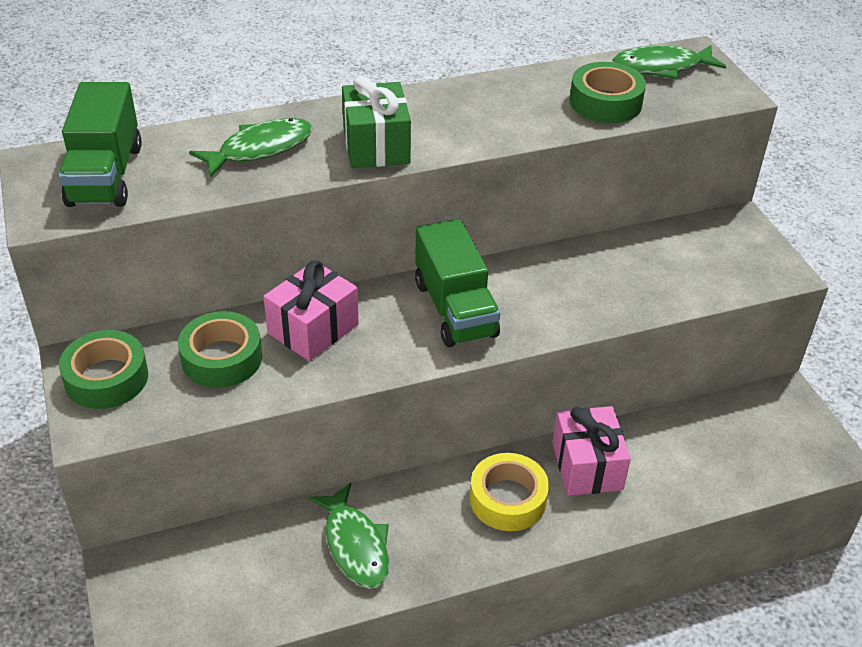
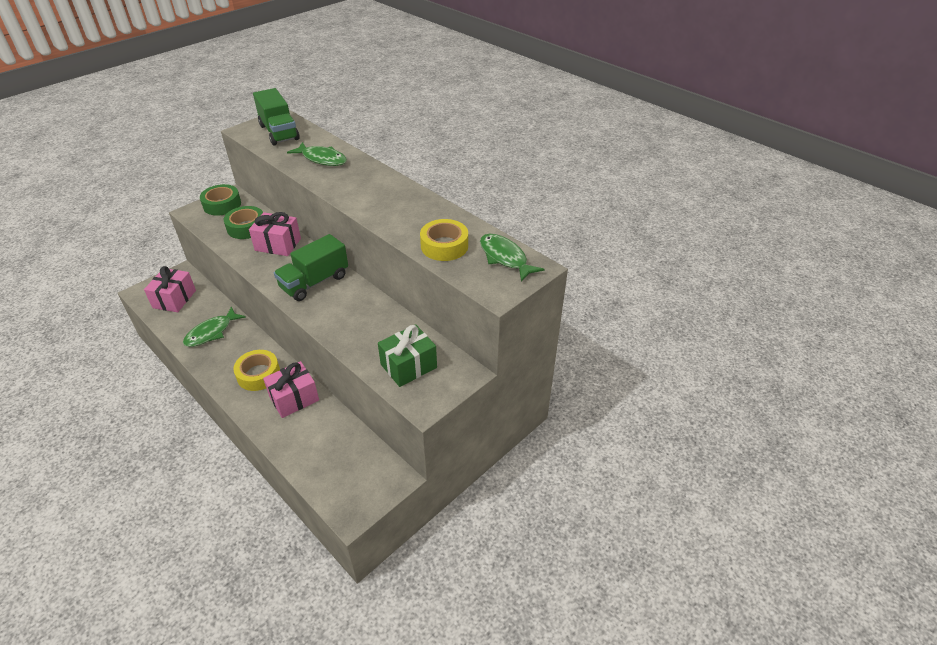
camera: 65 degrees right, 0 degrees up
(105, 175) = (279, 132): green truck -> green truck turned 90 degrees counterclockwise
(207, 590) = (174, 299): none -> pink gift
(376, 146) = (345, 187): green gift -> green gift (408, 366)
(605, 102) = (444, 246): green tape -> yellow tape

